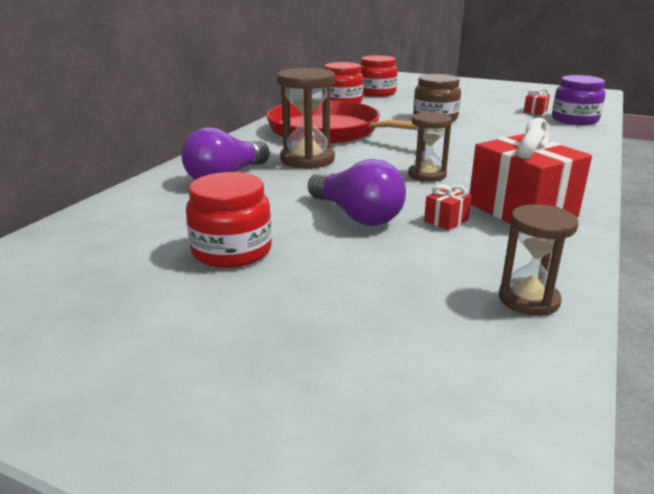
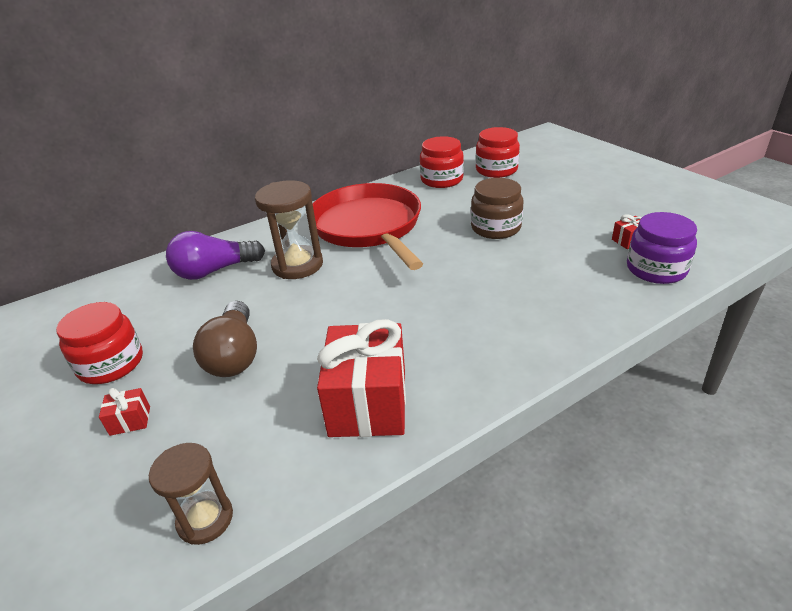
camera: 35 degrees right, 10 degrees up
(356, 215) = (234, 355): purple light bulb -> brown light bulb
(427, 175) = (360, 319): brown hourglass -> none
(446, 220) = (288, 389): red gift -> red gift (130, 421)

